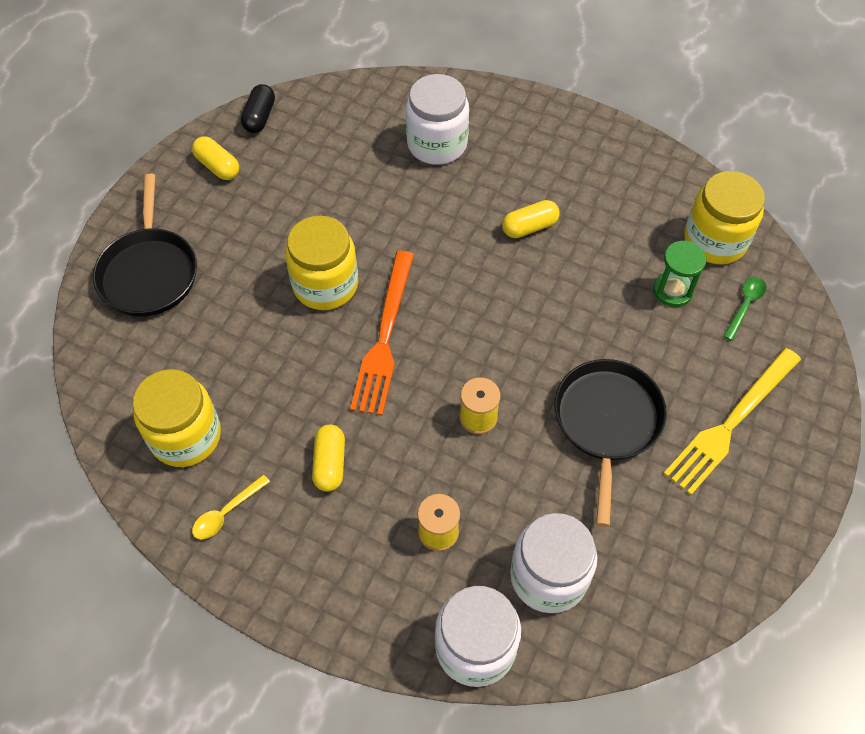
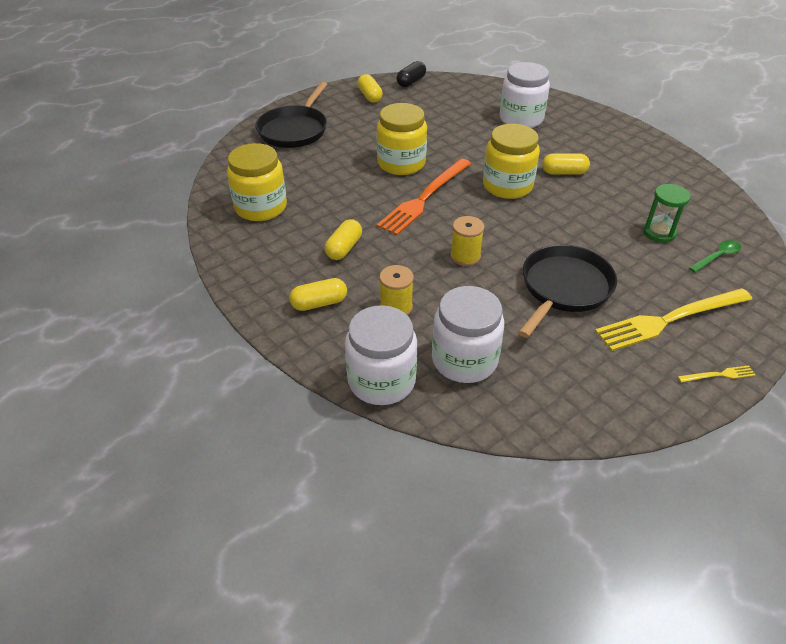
camera: 25 degrees right, 15 degrees down
(226, 513) = (258, 251): yellow spoon -> none
(347, 565) = (319, 303): none -> yellow capsule
(715, 240) = (709, 215): yellow jar -> yellow jar (507, 186)
(803, 481) = (718, 375): none -> yellow fork

